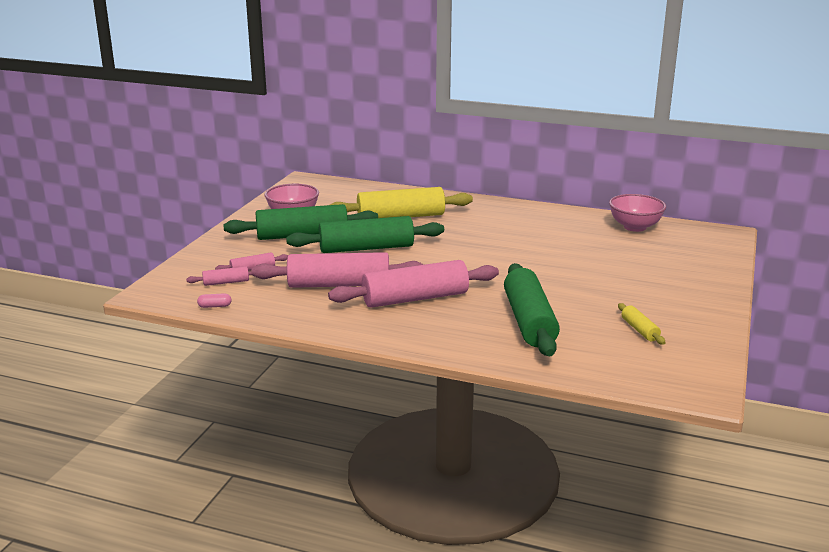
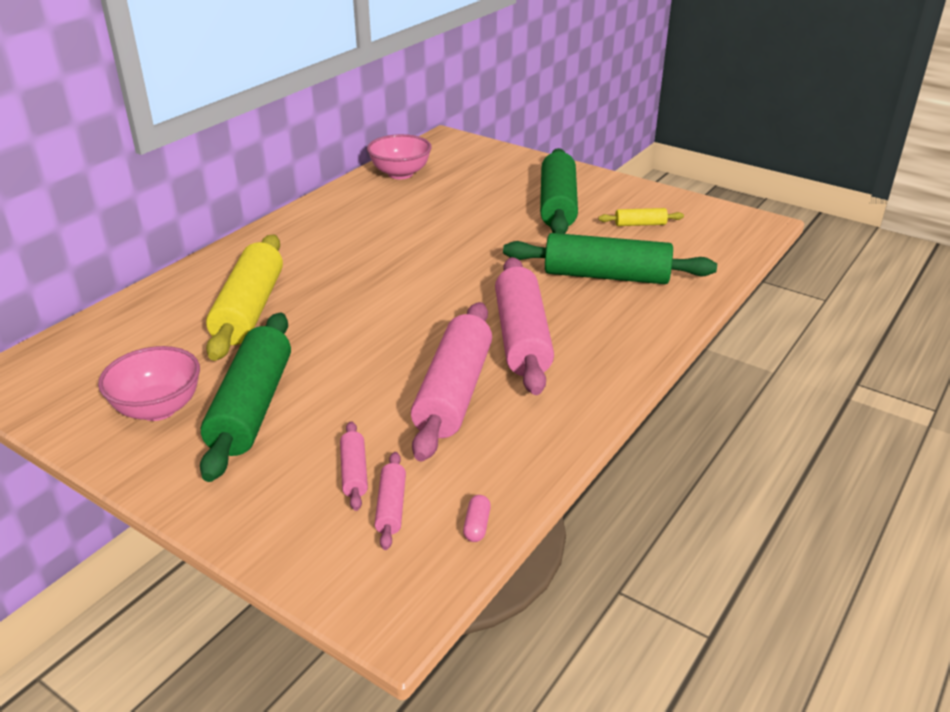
camera: 75 degrees left, 10 degrees up
(366, 248) = (343, 353): green rolling pin -> green rolling pin (558, 205)

